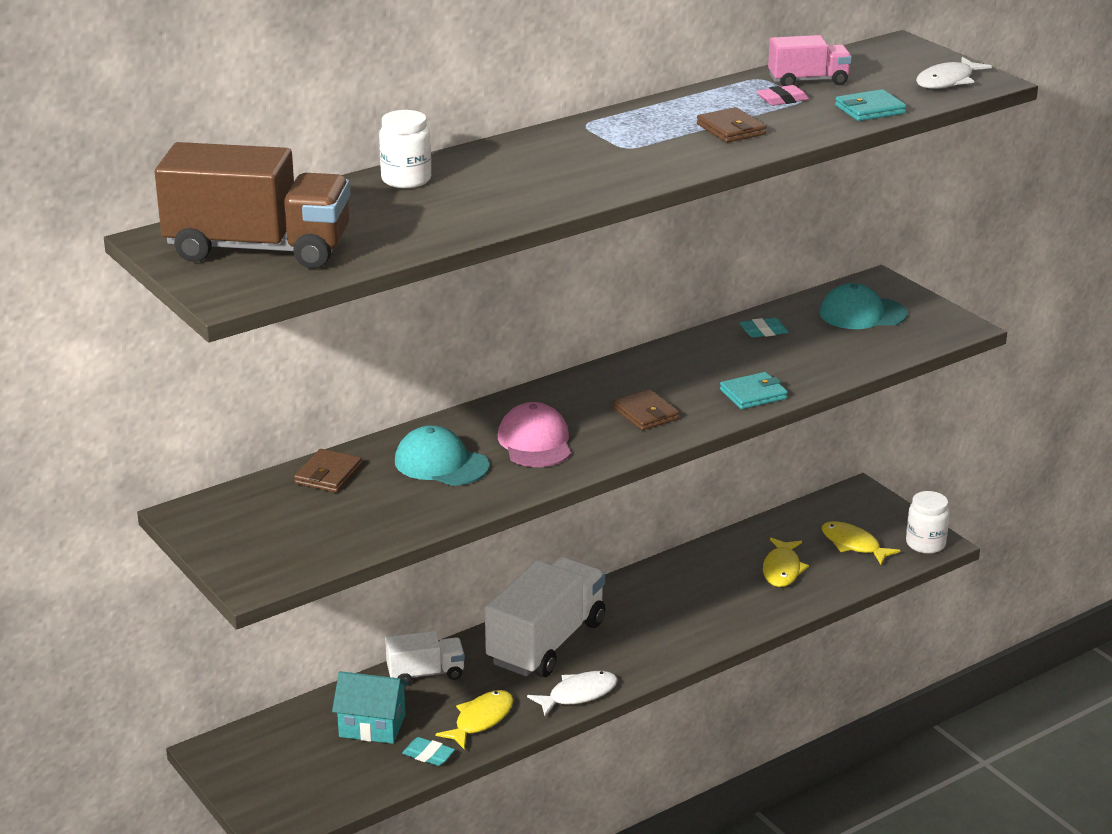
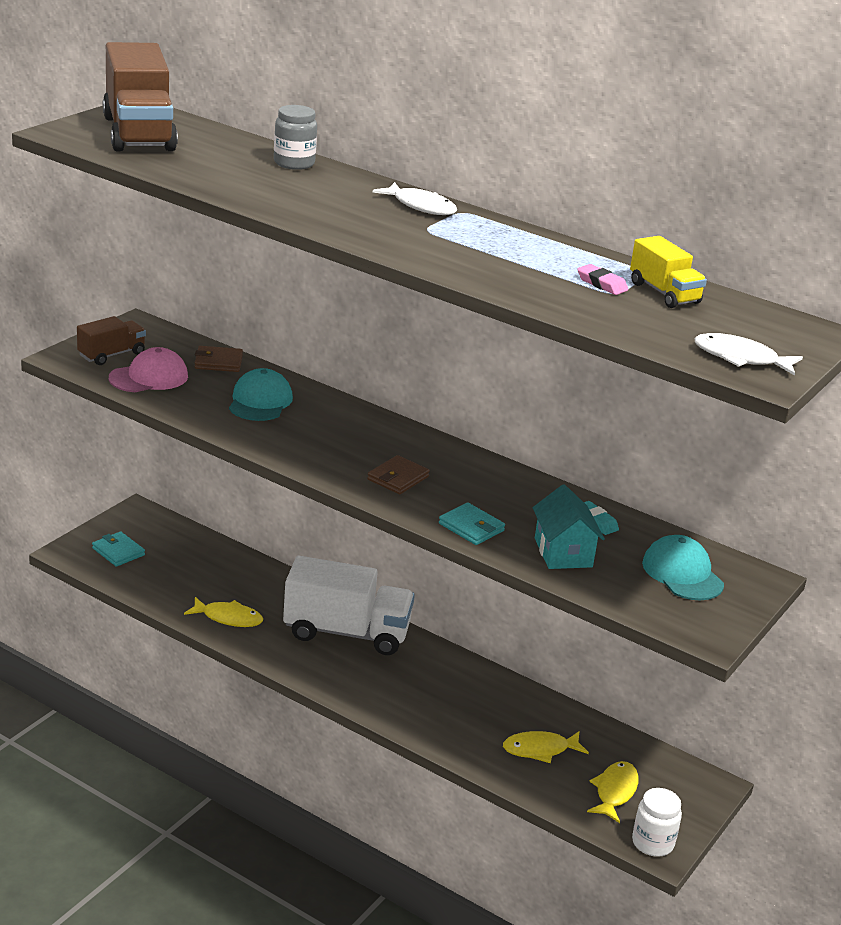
camera: 65 degrees right, 0 degrees up
(265, 545) = (111, 355): none -> brown truck
(372, 725) = (198, 570): turquoise house -> turquoise house (563, 552)
(406, 180) = (294, 163): white jar -> grey jar
(425, 673) = (273, 582): white truck -> none
(428, 755) = (174, 601): turquoise eraser -> none
(535, 442) = (317, 435): pink cap -> pink cap (149, 377)
(578, 694) = (285, 660): white fish -> white fish (421, 206)
(731, 129) = (506, 266): brown wallet -> none
(808, 81) = (664, 293): pink truck -> yellow truck
(870, 109) = (619, 323): turquoise wallet -> turquoise wallet (118, 552)

